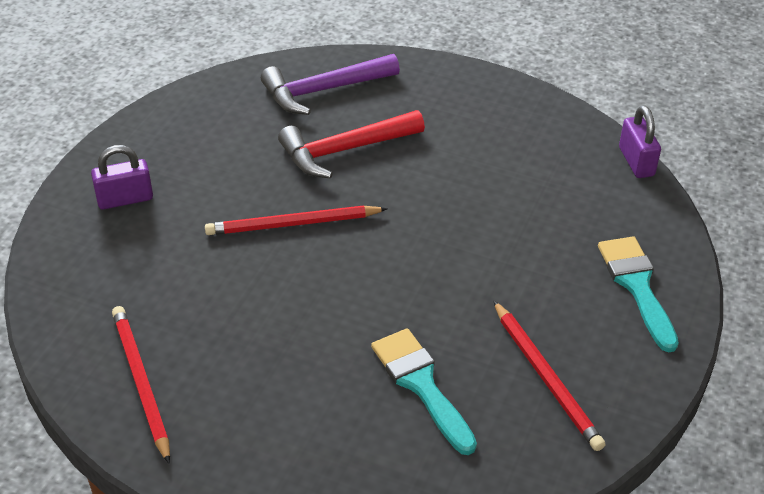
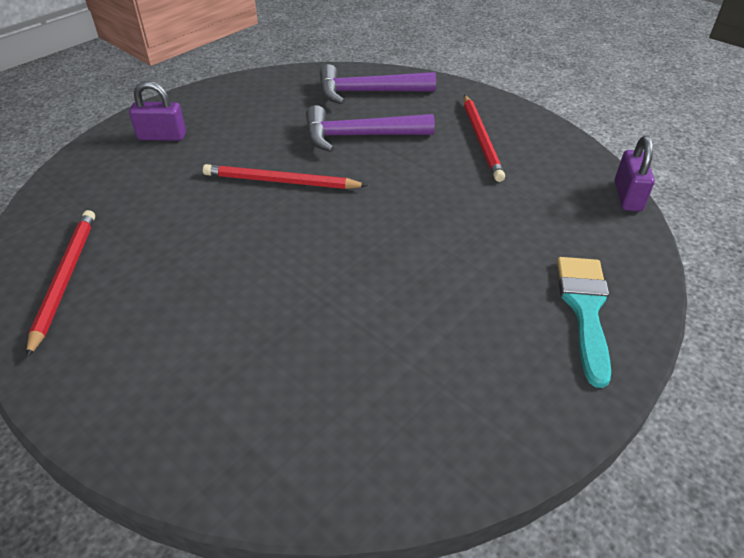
camera: 20 degrees right, 0 degrees up
(345, 150) = (359, 136): red hammer -> purple hammer
(421, 384) = (311, 349): turquoise brush -> none
(546, 378) = (444, 377): red pencil -> red pencil (481, 139)

